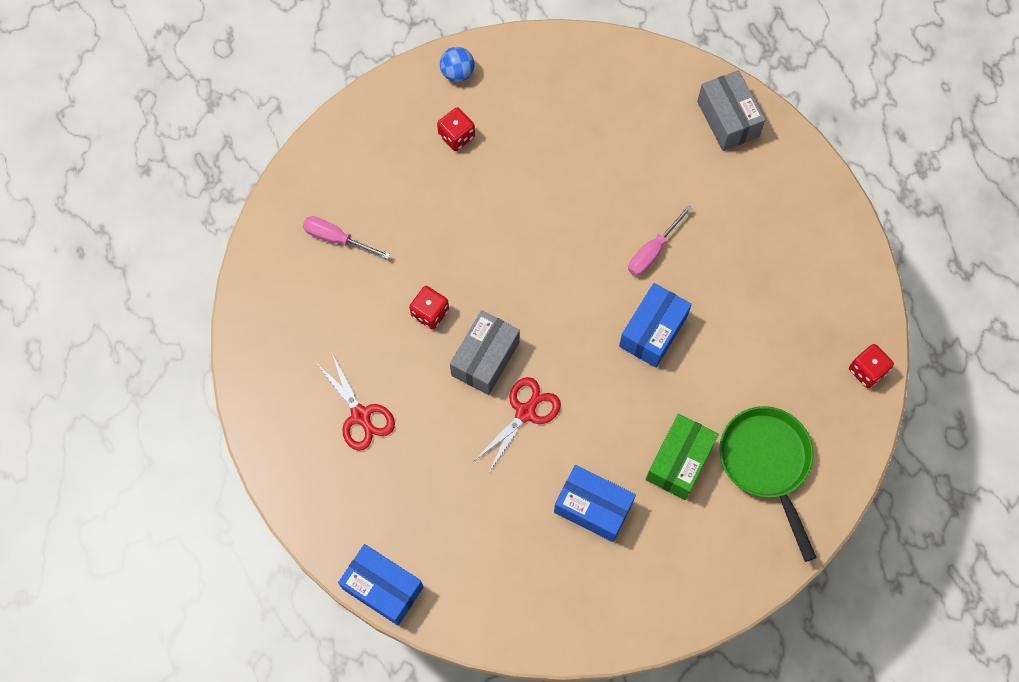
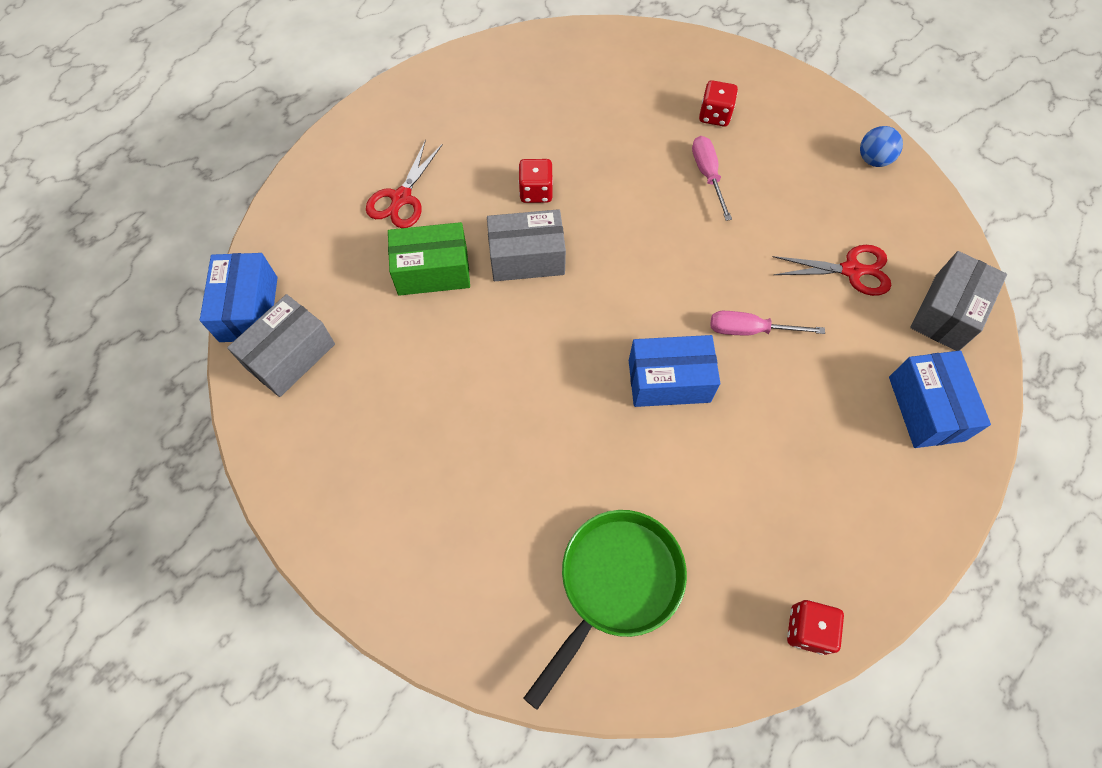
camera: 55 degrees right, 5 degrees down
(337, 239) = (547, 91): pink screwdriver -> pink screwdriver (707, 175)
(448, 578) = (290, 356): none -> grey box
(457, 73) = (771, 83): blue ball -> blue ball (873, 160)
(525, 412) = (499, 321): red scissors -> red scissors (851, 270)
(593, 507) = (445, 438): blue box -> blue box (925, 408)
(679, 461) = (551, 491): green box -> green box (432, 271)

